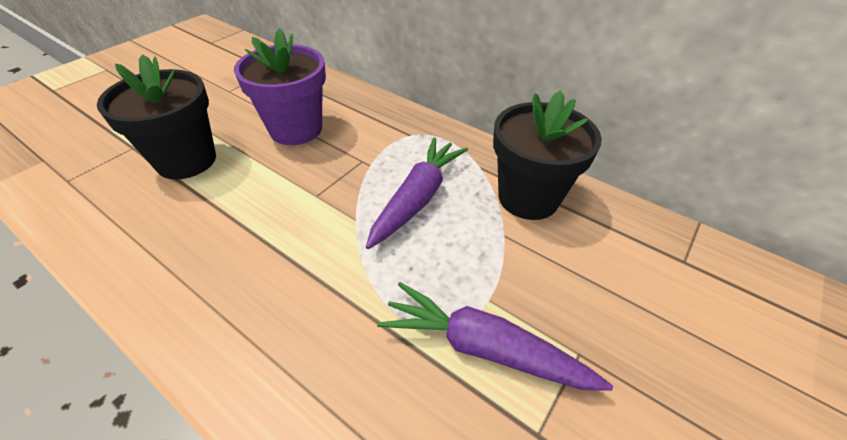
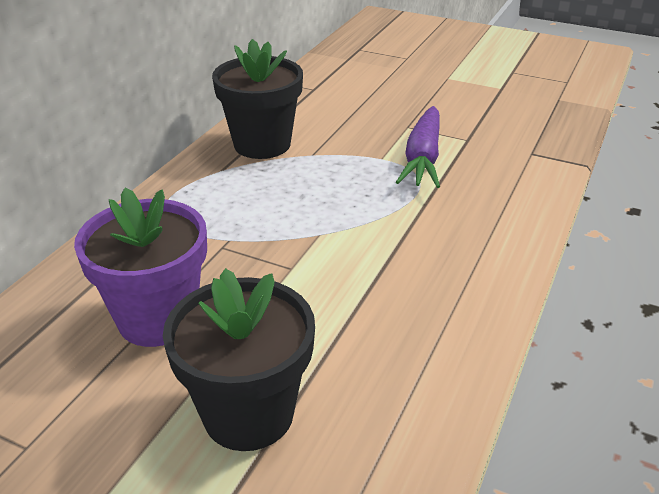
camera: 100 degrees left, 10 degrees down
(417, 198) = (278, 201): purple carrot -> none

